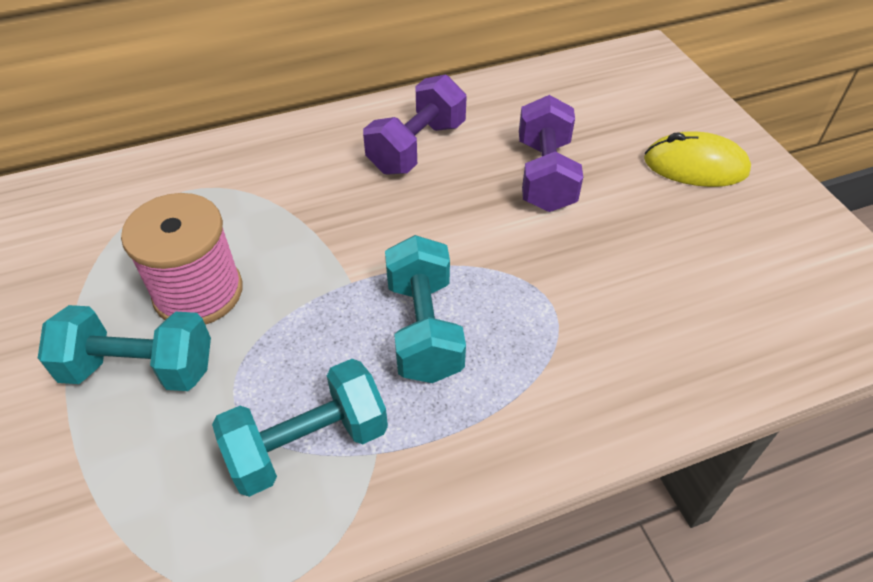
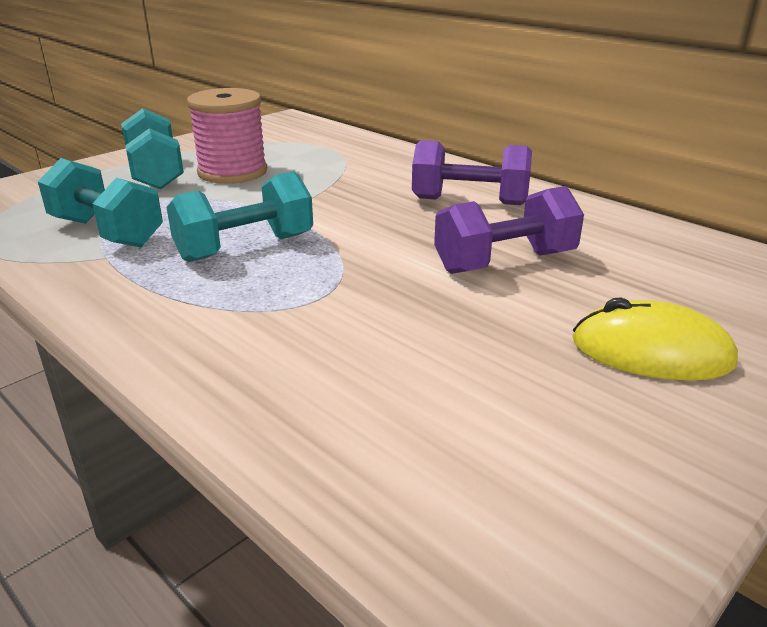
camera: 65 degrees right, 20 degrees down
(695, 166) = (651, 352): yellow mouse -> yellow mouse turned 60 degrees counterclockwise

